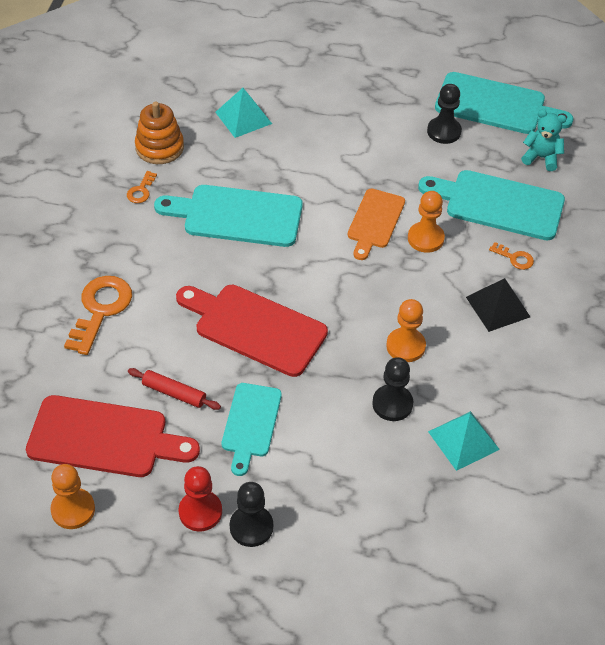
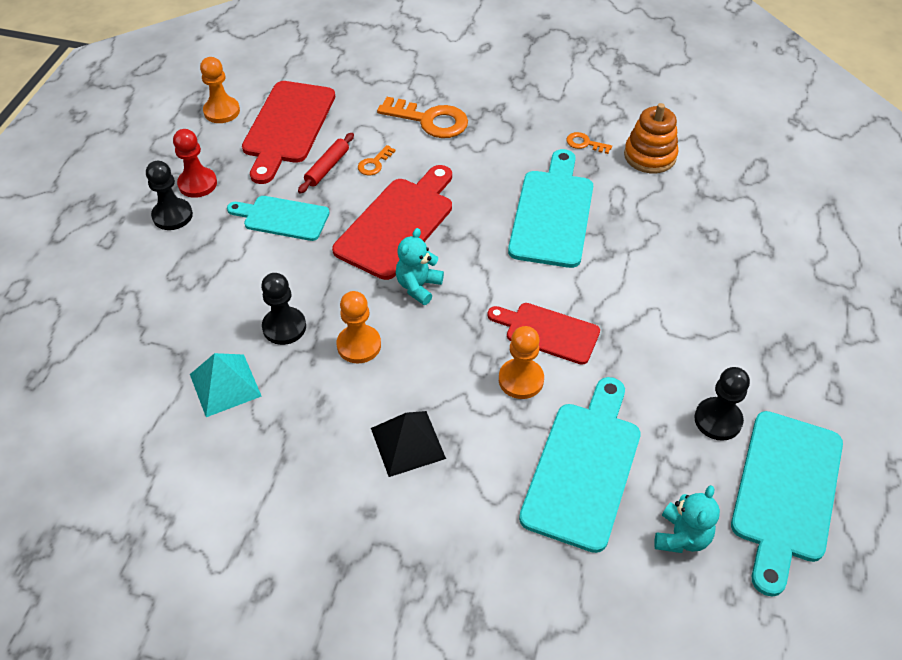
camera: 95 degrees right, 0 degrees up
(243, 117) = (709, 222): turquoise pyramid -> none
(333, 308) = (418, 286): none -> turquoise teddy bear
(375, 221) = (548, 332): orange cutting board -> red cutting board
(514, 258) = (487, 473): orange key -> orange key (374, 163)

